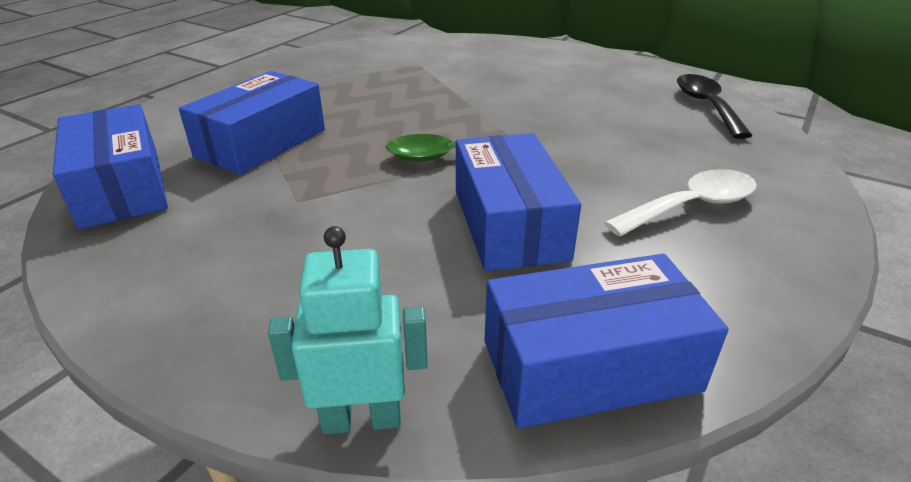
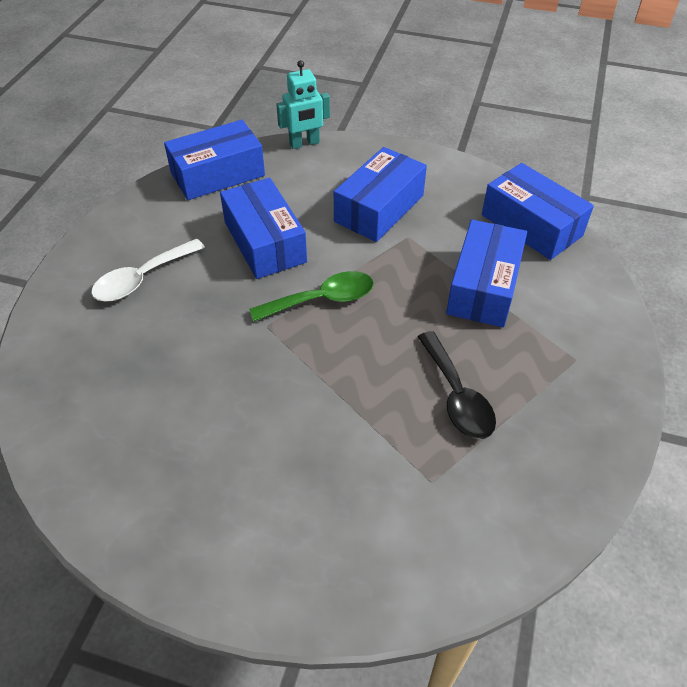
camera: 165 degrees right, 15 degrees up
(306, 242) = (379, 208): none -> blue box
(706, 106) = (74, 439): black spoon -> black spoon (457, 396)

